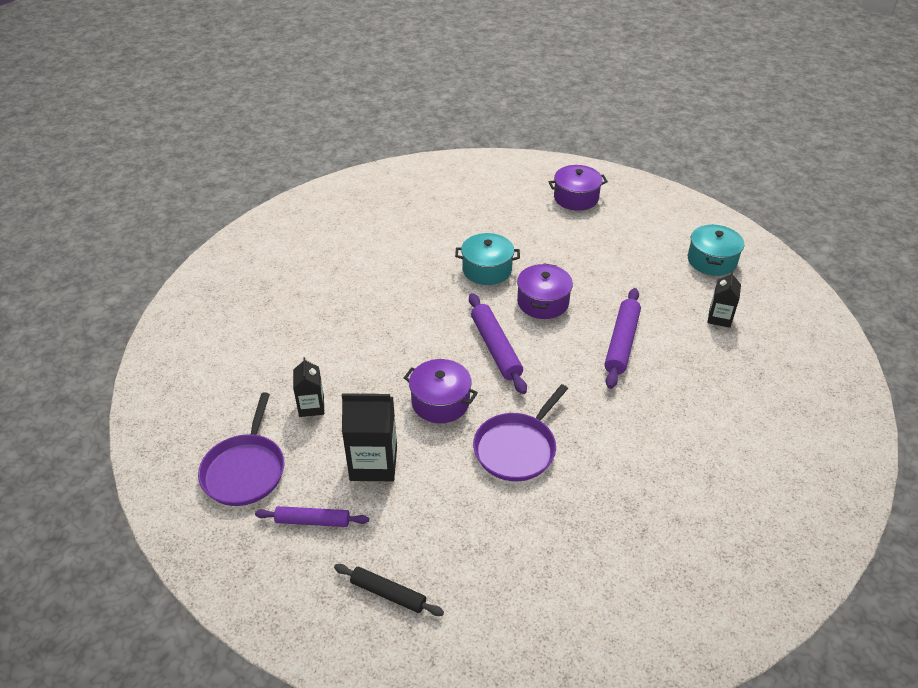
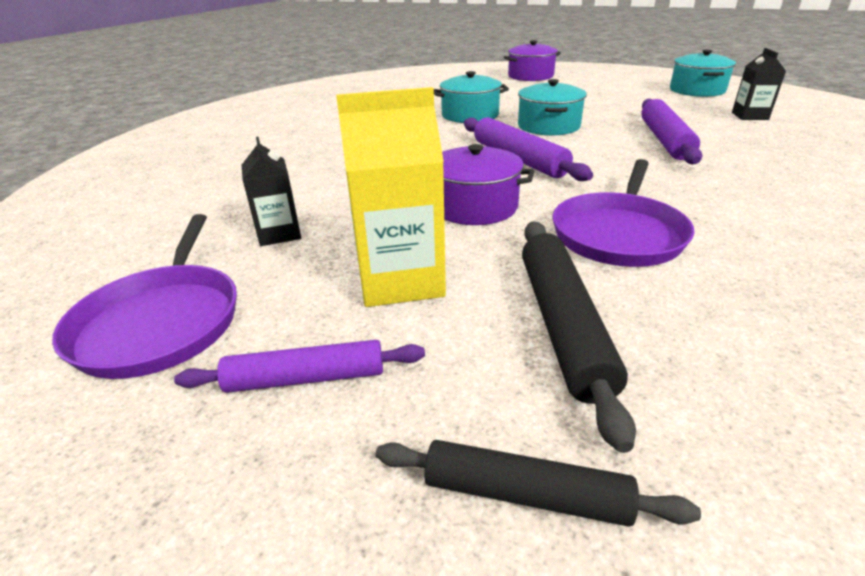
camera: 10 degrees left, 10 degrees down
(373, 463) = (400, 280): black carton -> yellow carton
(446, 513) = (562, 324): none -> black rolling pin
(543, 302) = (548, 126): purple pot -> turquoise pot

